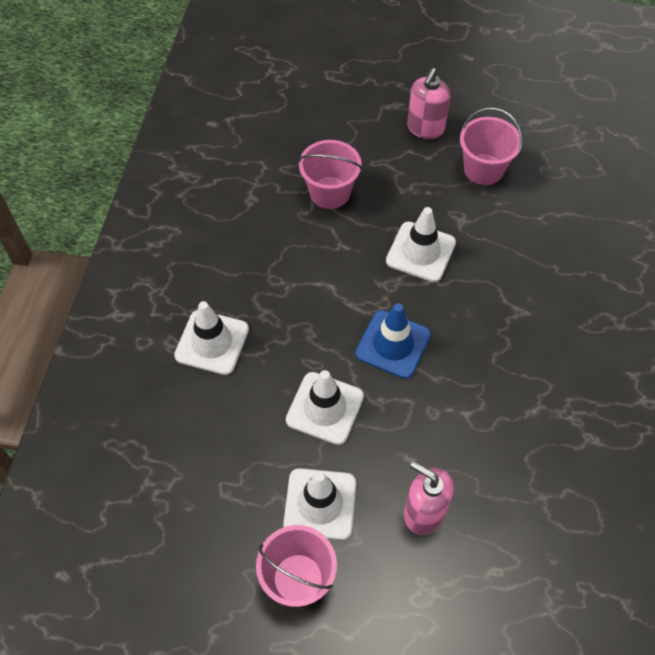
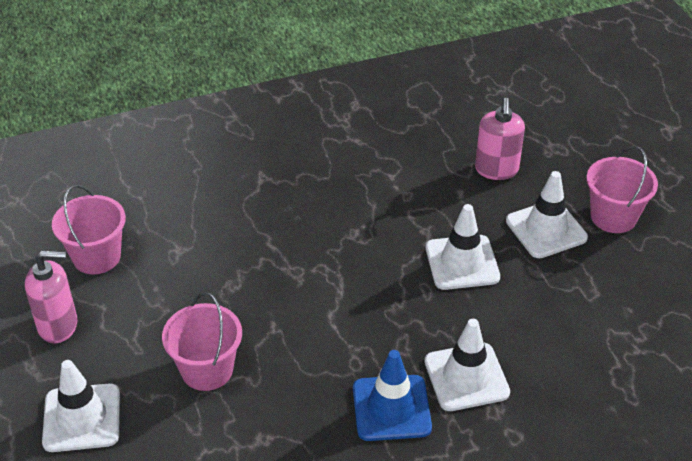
camera: 120 degrees left, 15 degrees down
(393, 344) = (361, 244): blue traffic cone -> blue traffic cone (391, 408)
(420, 252) = (240, 265): white traffic cone -> white traffic cone (82, 418)

